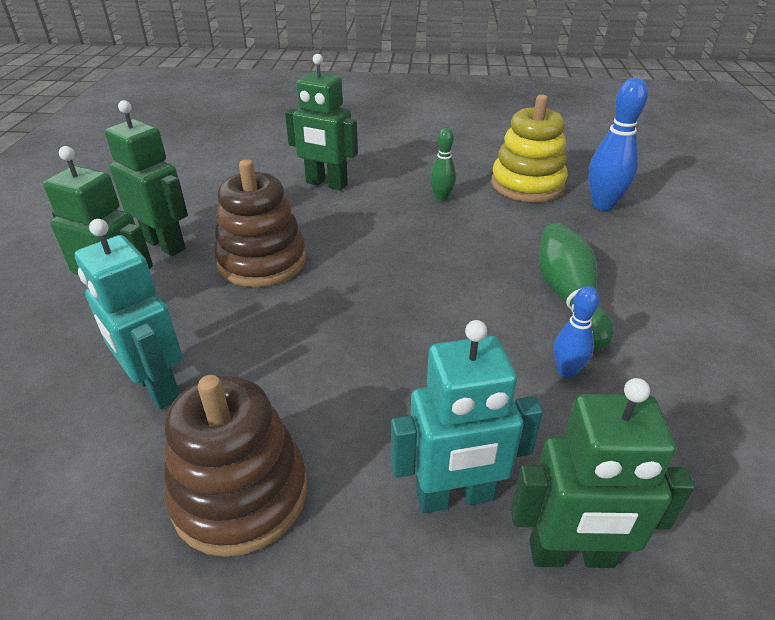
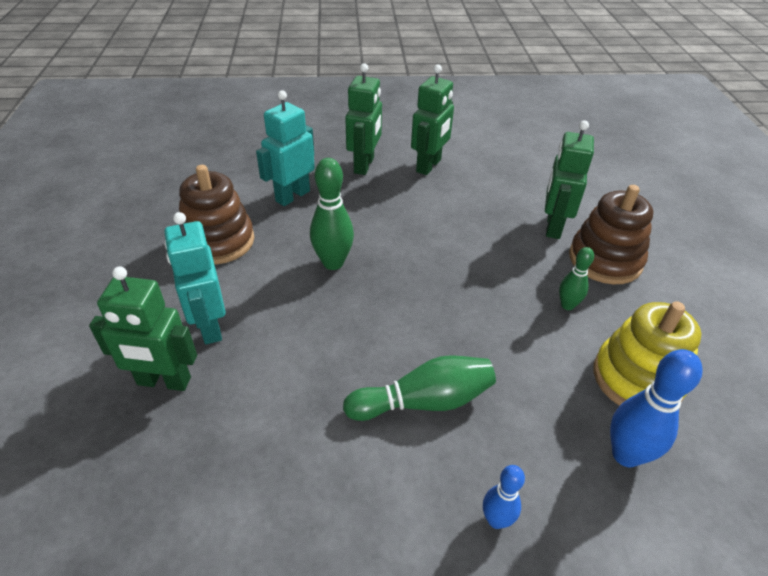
camera: 80 degrees right, 5 degrees up
(262, 261) = (423, 211): brown stacking toy -> brown stacking toy (605, 260)
(340, 349) = (333, 263): none -> green bowling pin
(566, 371) = (323, 392): blue bowling pin -> blue bowling pin (496, 520)
(571, 555) = (164, 381): green robot -> green robot turned 75 degrees counterclockwise

